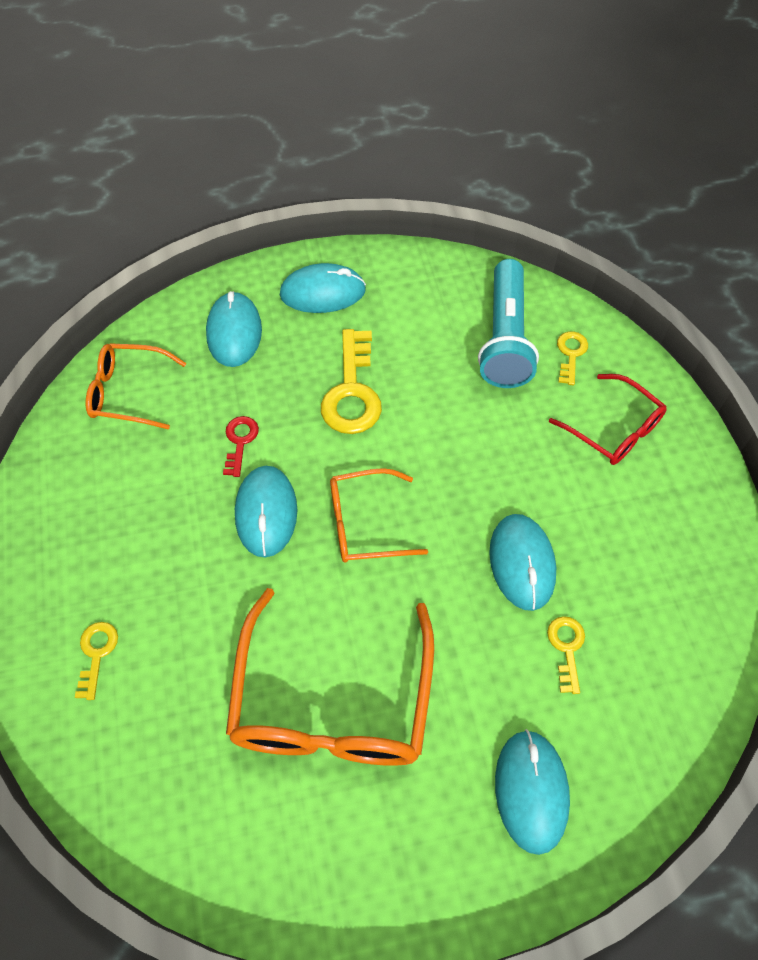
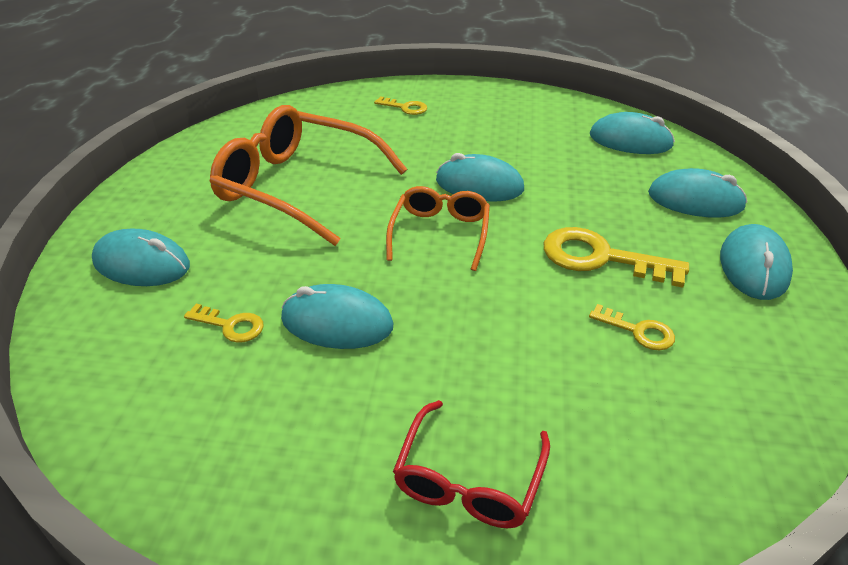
camera: 110 degrees right, 20 degrees down
(128, 392) = (630, 140): orange glasses -> turquoise mouse
(240, 441) = (559, 184): red key -> none
(505, 338) = (662, 411): turquoise flashlight -> none
(571, 354) = (620, 480): yellow key -> yellow key (638, 331)
(614, 429) = (468, 480): red glasses -> red glasses turned 45 degrees counterclockwise

